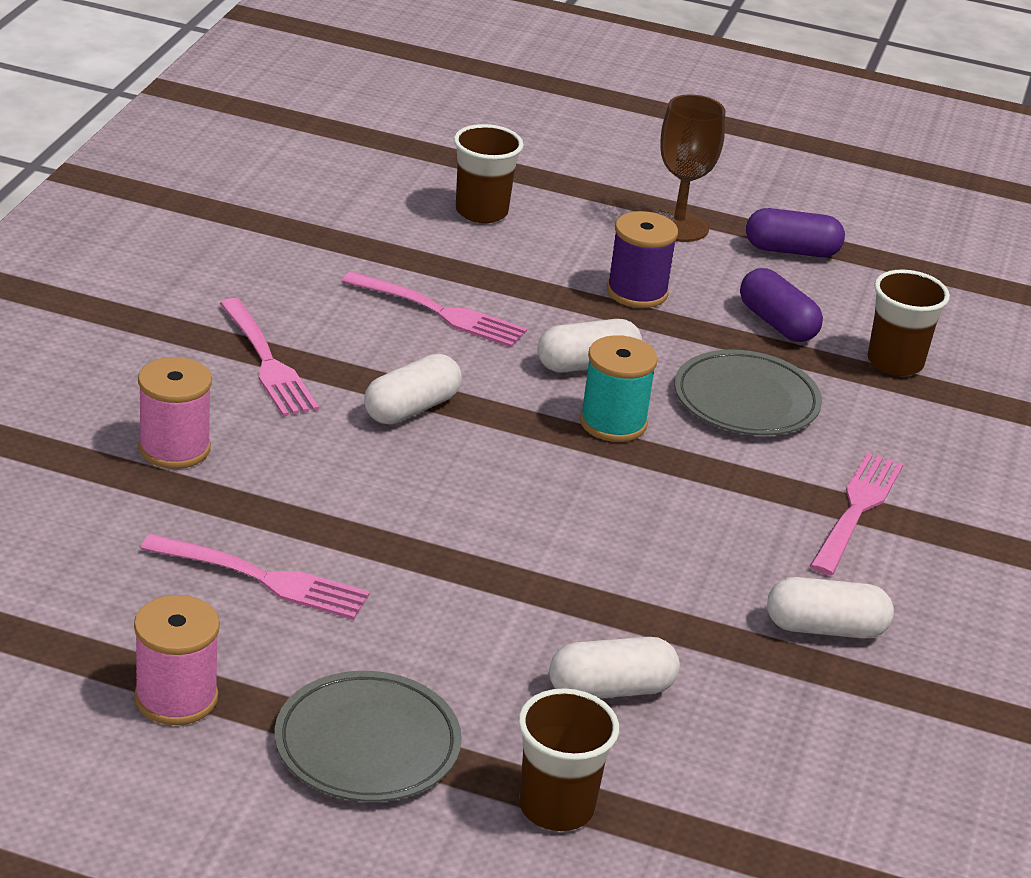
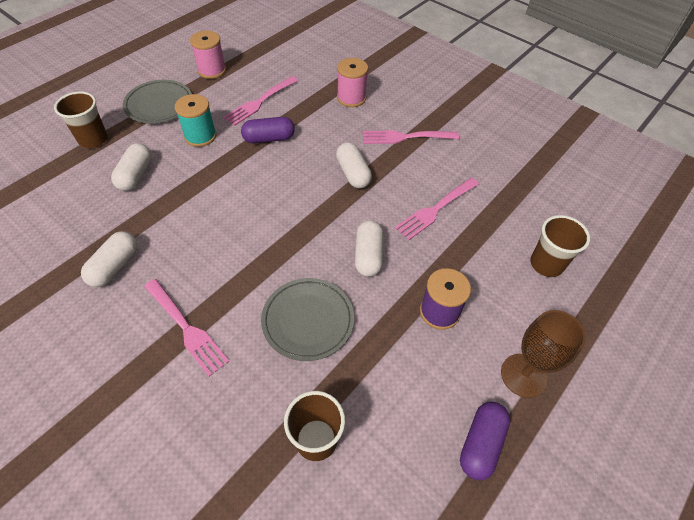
camera: 115 degrees right, 20 degrees up
(613, 423) = (312, 246): turquoise spool -> turquoise spool (200, 136)
(777, 323) = (385, 381): purple capsule -> purple capsule (269, 138)

